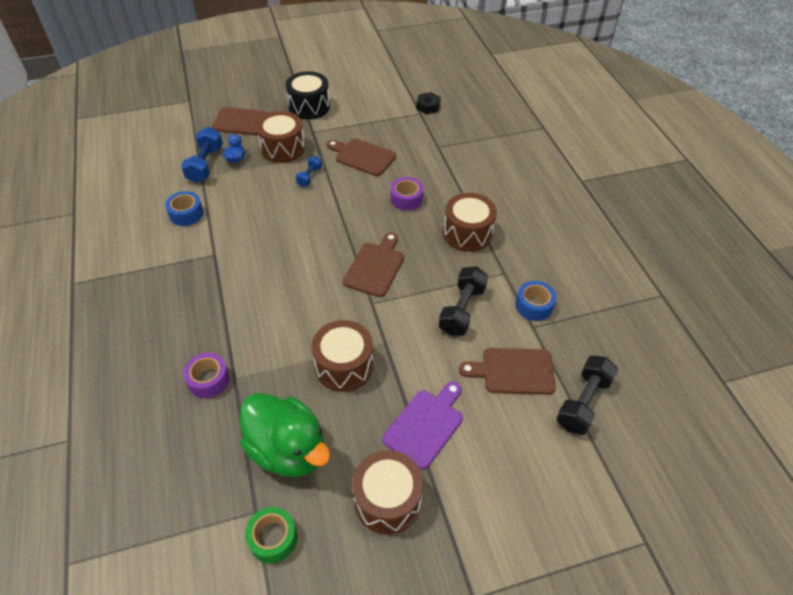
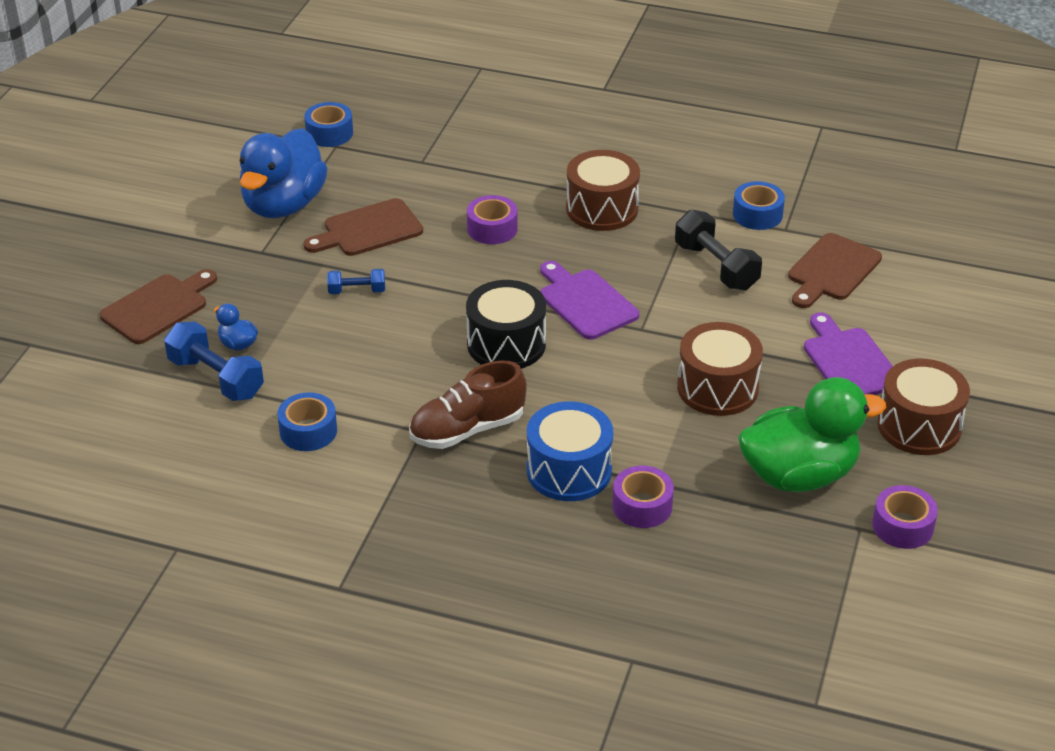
camera: 55 degrees left, 10 degrees down
(220, 331) = (569, 471): none -> blue drum
(227, 271) = (467, 429): none -> brown shoe
(273, 538) = (902, 526): green tape -> purple tape
(282, 148) = (266, 292): brown drum -> none
(309, 107) = (199, 233): black drum -> black drum (506, 344)
(309, 177) = (357, 291): blue dumbbell -> blue dumbbell turned 60 degrees counterclockwise
(355, 120) = (284, 205): none -> blue duck
(375, 267) = (585, 302): brown cutting board -> purple cutting board
(428, 106) = (329, 133): black nut -> blue tape
(583, 402) = (908, 245): black dumbbell -> none

